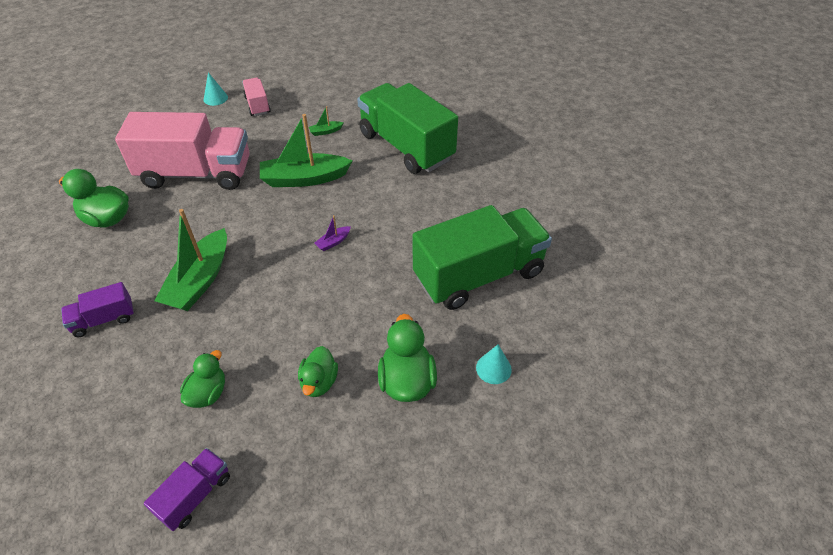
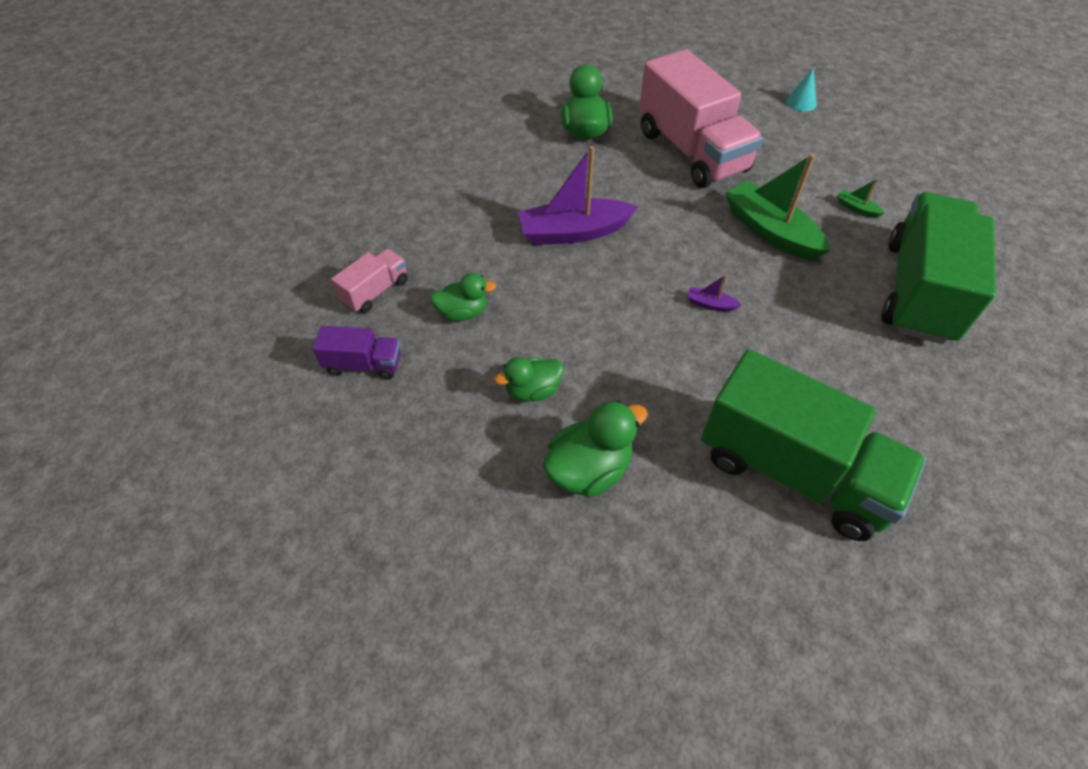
camera: 60 degrees right, 5 degrees up
(104, 319) = (484, 198): purple truck -> none
(200, 280) = (574, 232): green boat -> purple boat
(257, 105) = (829, 136): pink truck -> pink truck (375, 291)
(493, 368) = (670, 554): turquoise cone -> none

